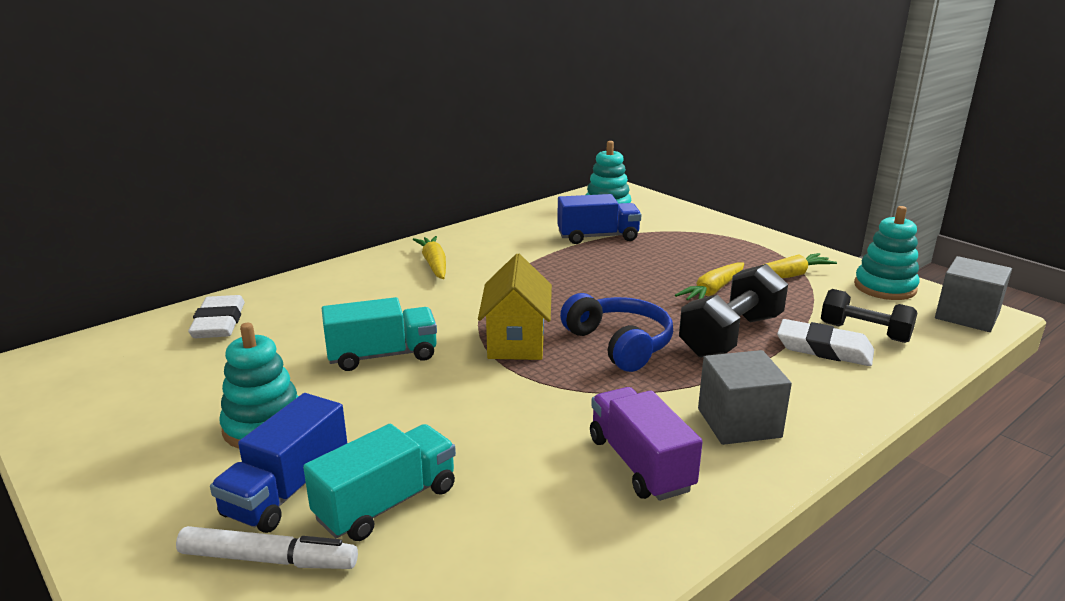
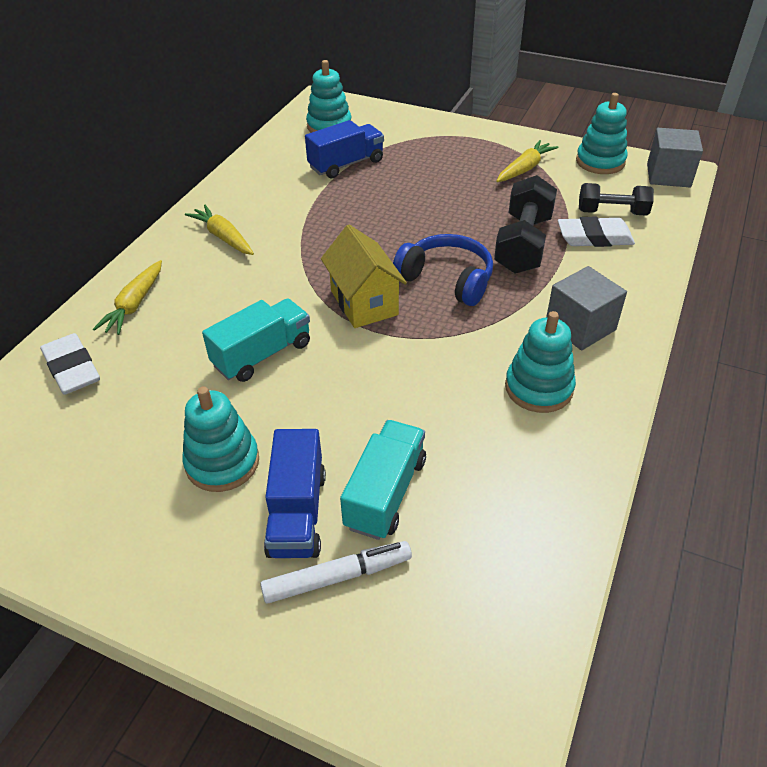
camera: 25 degrees left, 20 degrees up
(640, 464) = (538, 388): purple truck -> turquoise stacking toy
(712, 291) = (480, 201): yellow carrot -> yellow carrot (134, 305)

